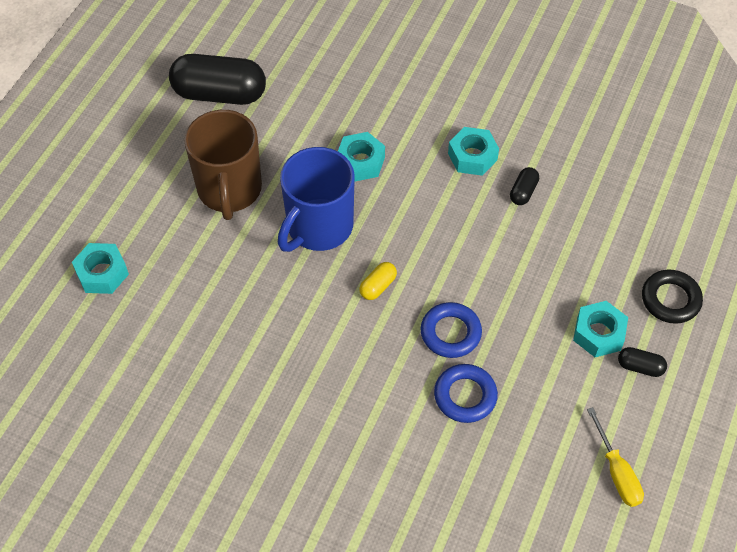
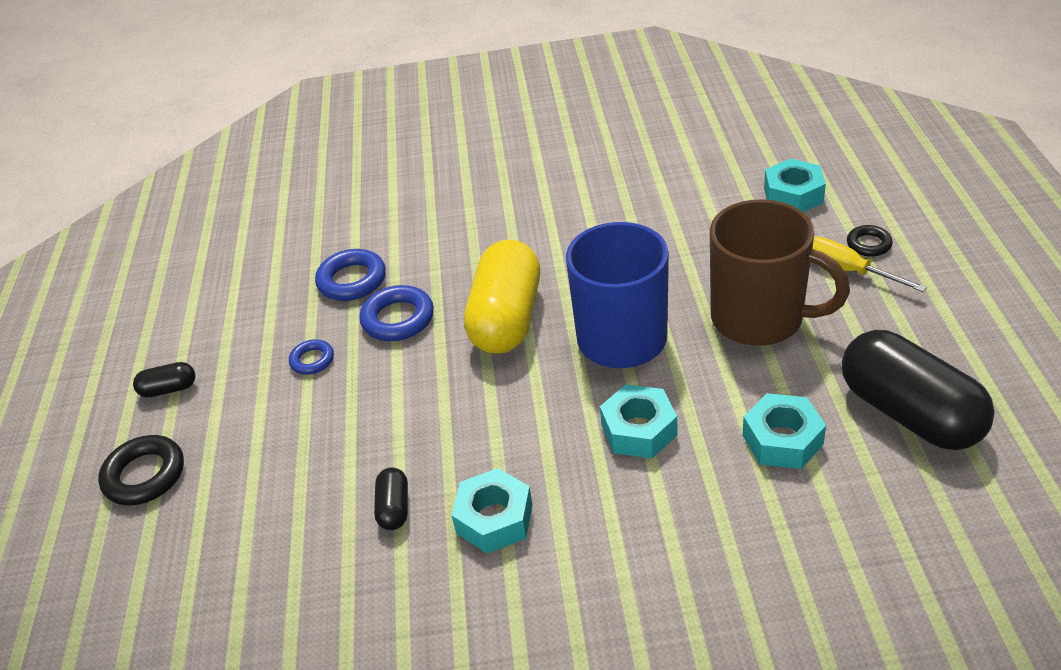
camera: 155 degrees right, 15 degrees down
(109, 202) = (868, 244): none -> black ring
(220, 94) = (909, 413): black capsule -> black capsule turned 75 degrees clockwise
(229, 190) = (760, 319): brown mug -> brown mug turned 150 degrees clockwise
(378, 286) = (506, 319): yellow capsule -> yellow capsule, size x2.31
(528, 331) = (312, 360): none -> blue ring
(598, 333) = (227, 397): turquoise nut -> turquoise nut (782, 440)
(617, 472) = (173, 297): yellow screwdriver -> yellow screwdriver (847, 270)

